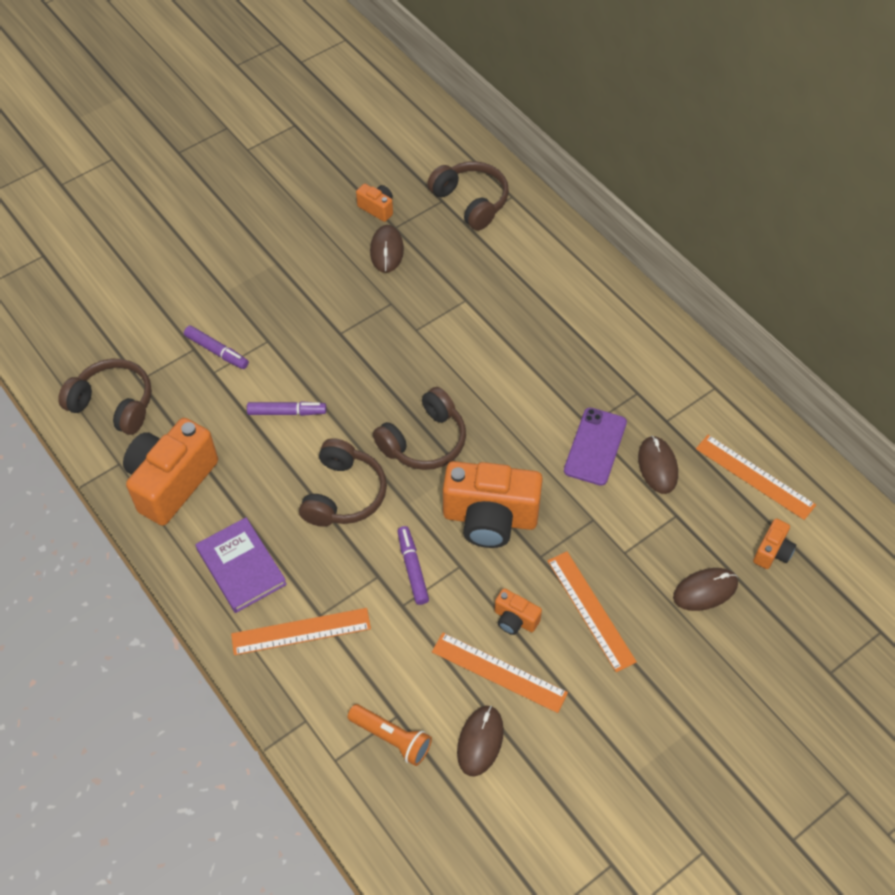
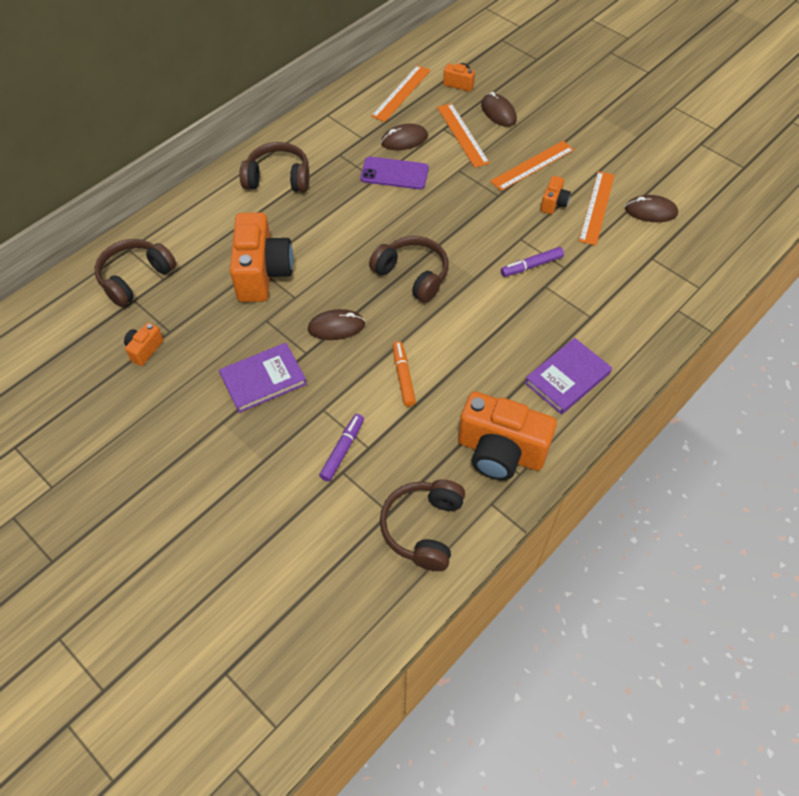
camera: 100 degrees left, 0 degrees up
(287, 412) = (403, 377): purple marker -> orange marker
(301, 631) = (609, 326): orange ruler -> orange ruler (462, 135)
(316, 296) = (263, 379): none -> purple book
(344, 494) = (477, 320): brown headphones -> brown headphones (278, 178)
(387, 251) = (201, 333): brown mouse -> brown mouse (336, 327)
(391, 738) = (669, 258): orange flashlight -> none
(490, 518) = (474, 226): orange camera -> orange camera (262, 273)

